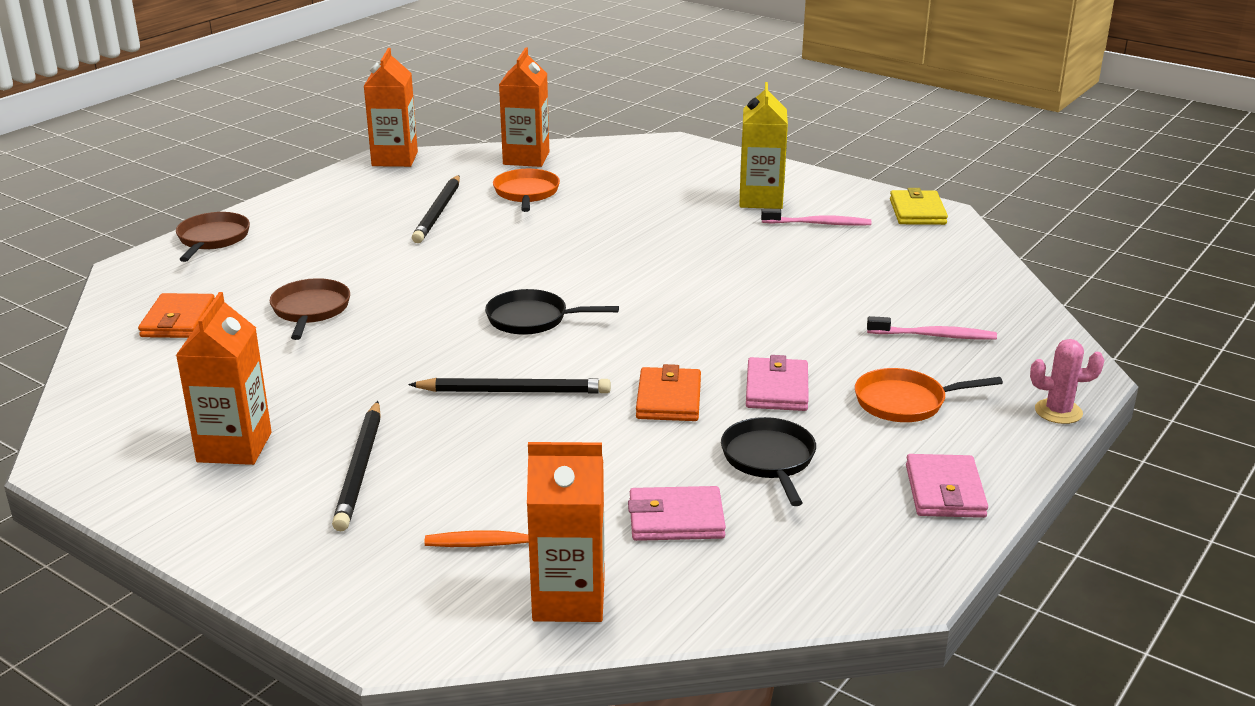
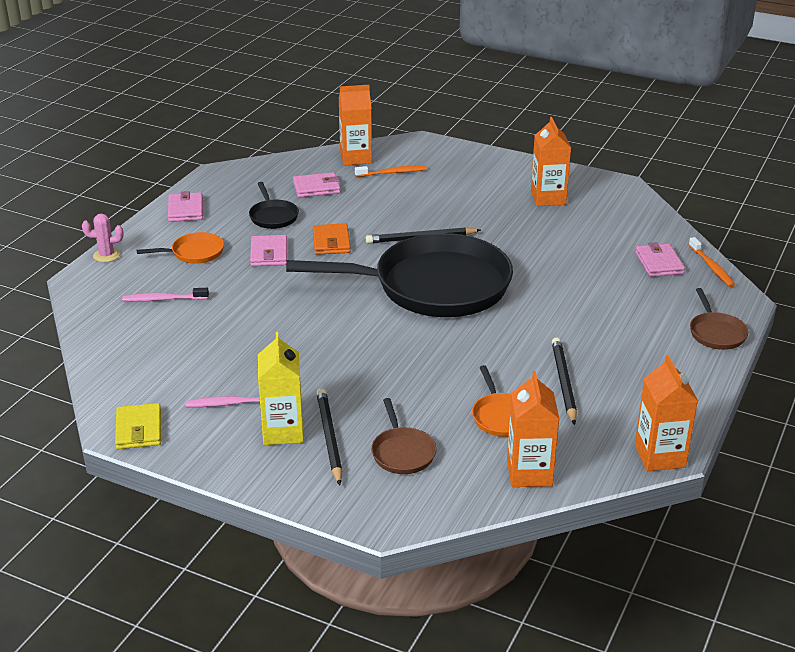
camera: 170 degrees right, 5 degrees up
(111, 309) = (711, 267): none -> orange toothbrush
(178, 321) = (659, 263): orange wallet -> pink wallet
(310, 310) = (583, 278): brown pan -> brown pan (402, 452)
(360, 469) = (477, 194): black pencil -> black pencil (329, 438)
(532, 319) = (433, 286): black pan -> black pan, size x2.49

